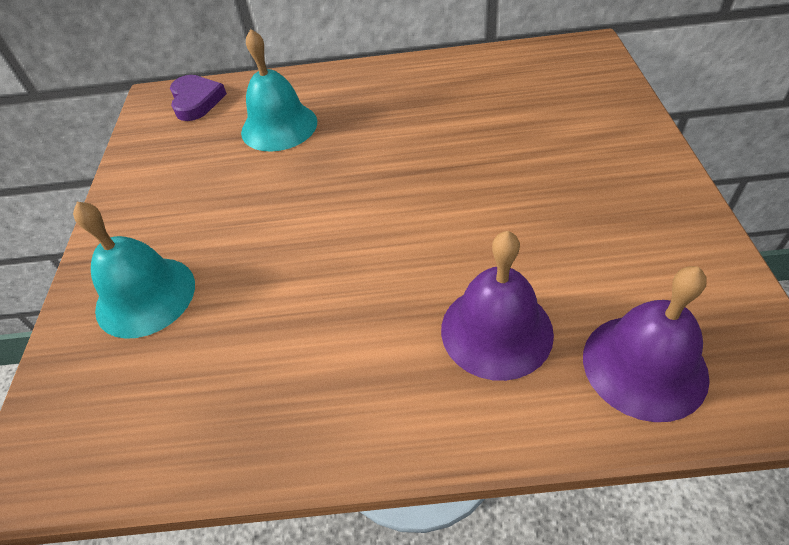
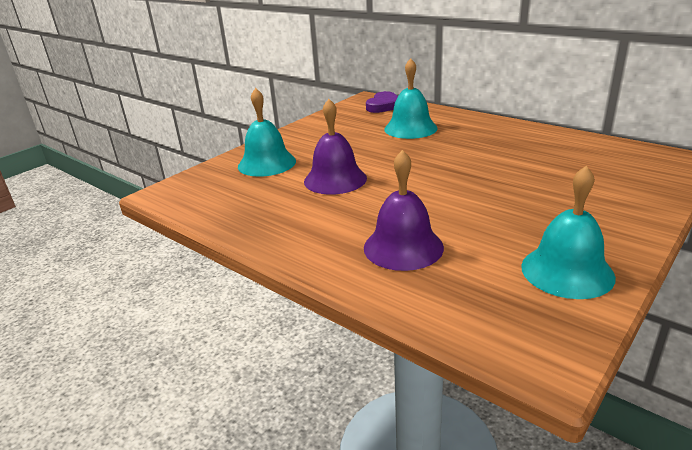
camera: 40 degrees right, 20 degrees down
(644, 366) = (466, 301): purple bell -> purple bell (335, 179)
(671, 256) = (567, 271): none -> turquoise bell

